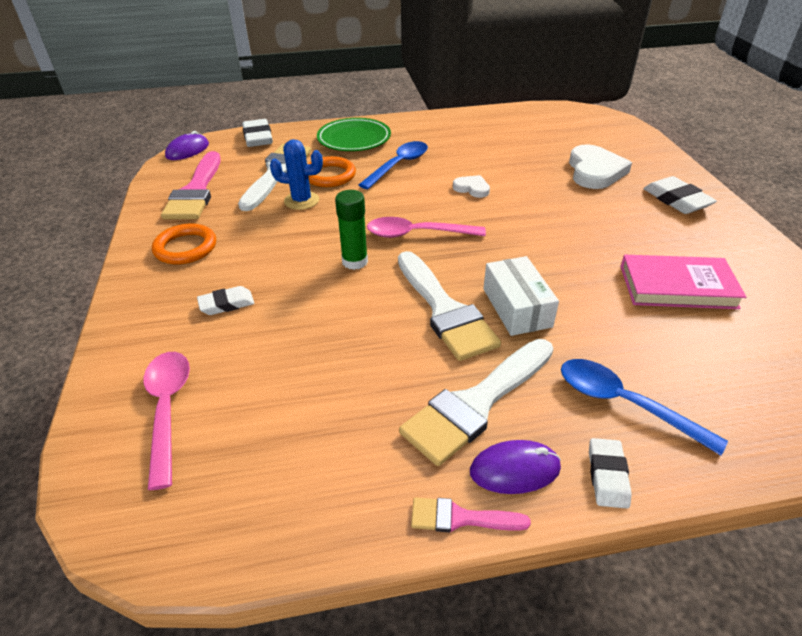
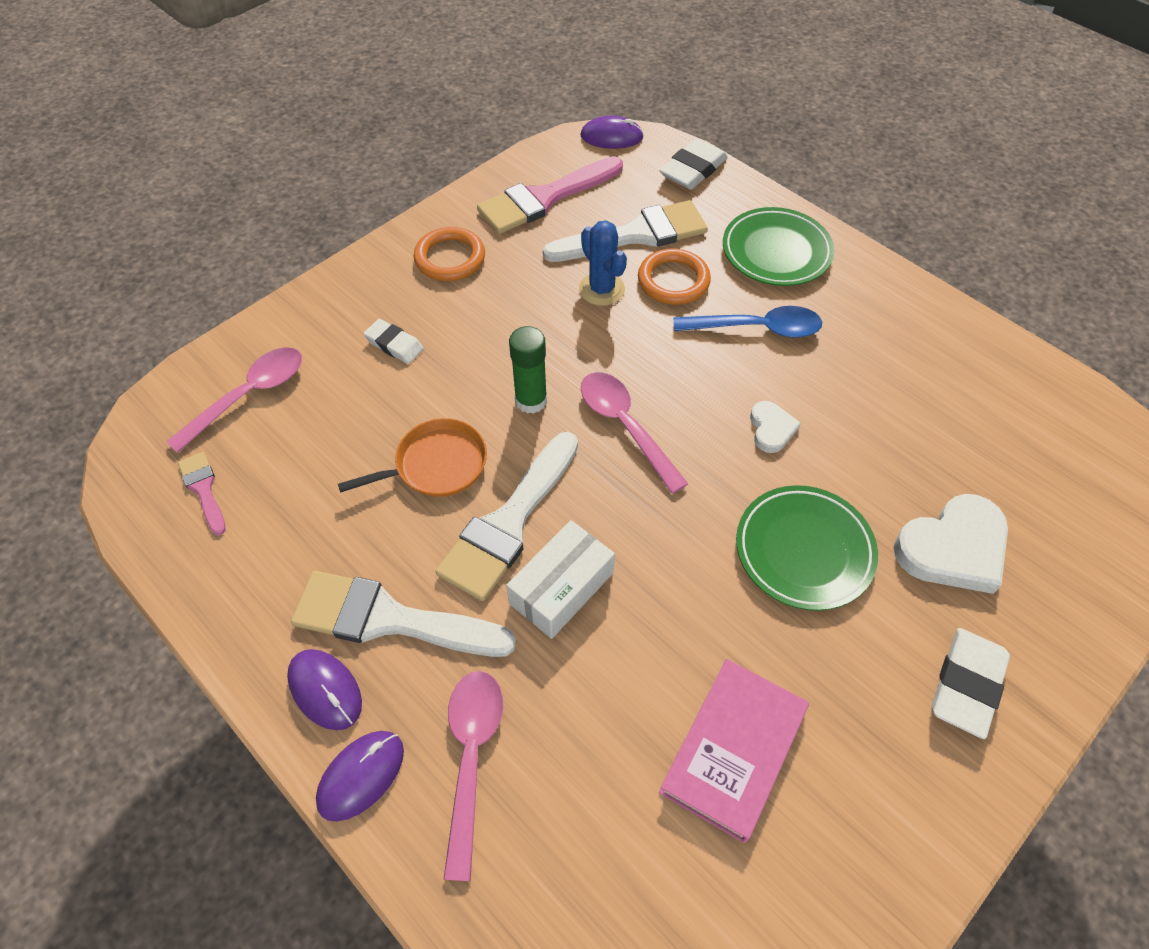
camera: 55 degrees right, 15 degrees up
(361, 325) = (436, 465): none -> orange pan
(461, 518) = (250, 671): pink brush -> pink brush (204, 489)
(561, 211) = (804, 550): none -> green plate
(607, 475) = (361, 776): white eraser -> purple mouse
(624, 404) = (471, 758): blue spoon -> pink spoon
(677, 287) = (733, 750): pink book -> pink book turned 60 degrees clockwise

